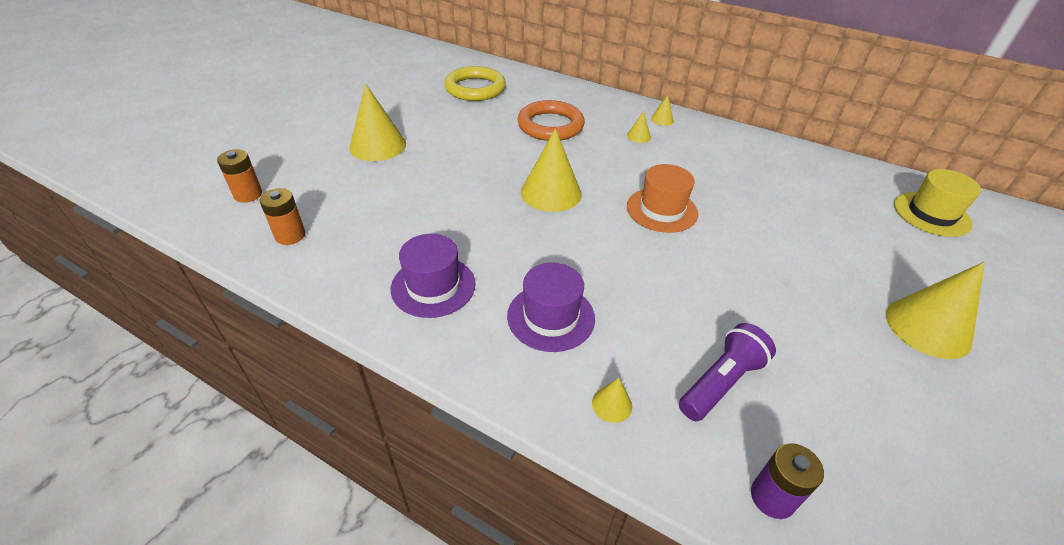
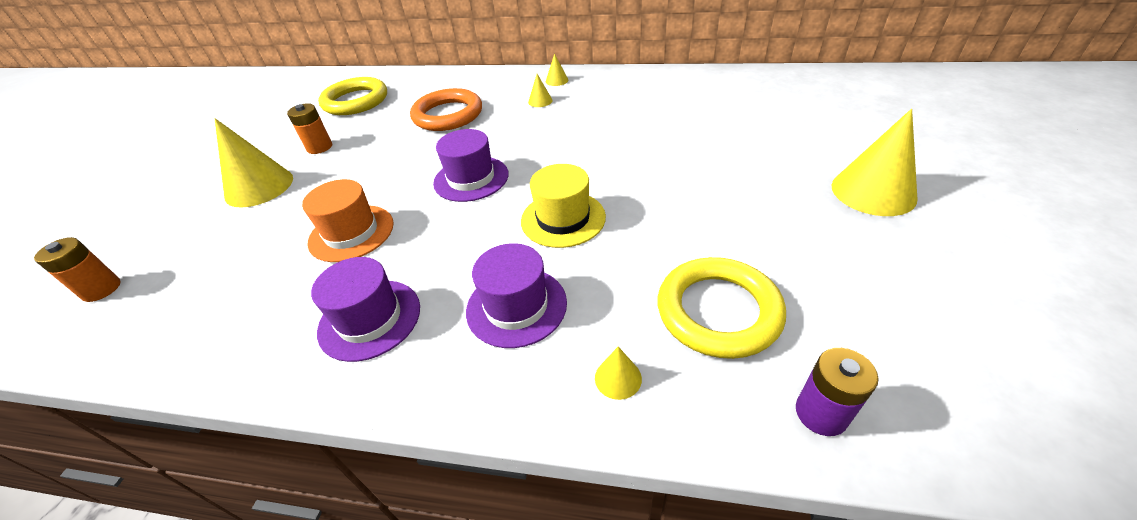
camera: 15 degrees left, 0 degrees up
(290, 235) = (170, 320): orange battery -> orange battery (319, 147)
(551, 192) = (471, 178): yellow cone -> purple hat
(661, 210) = (589, 162): orange hat -> orange hat (351, 233)
(721, 382) = (718, 311): purple flashlight -> yellow ring
(931, 214) = (826, 94): yellow hat -> yellow hat (563, 219)

